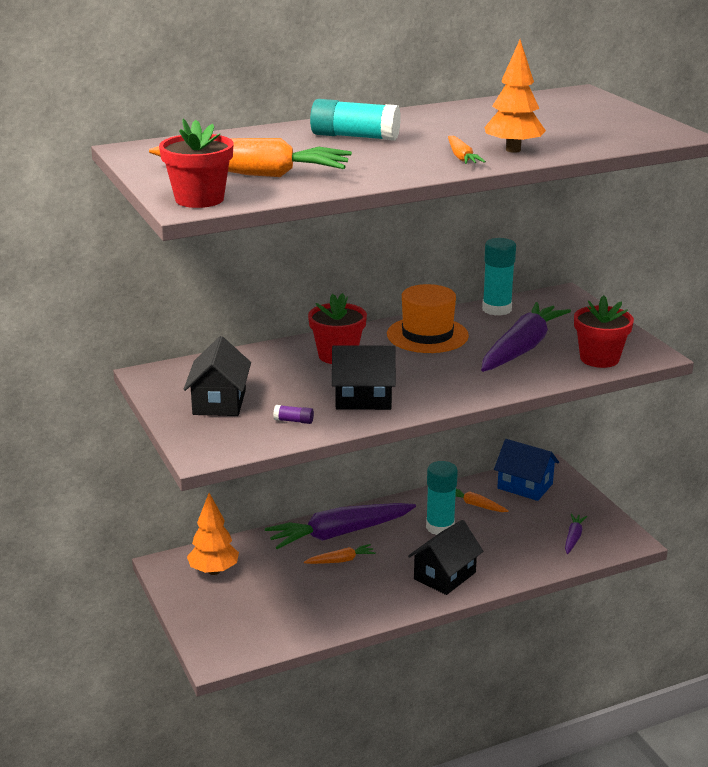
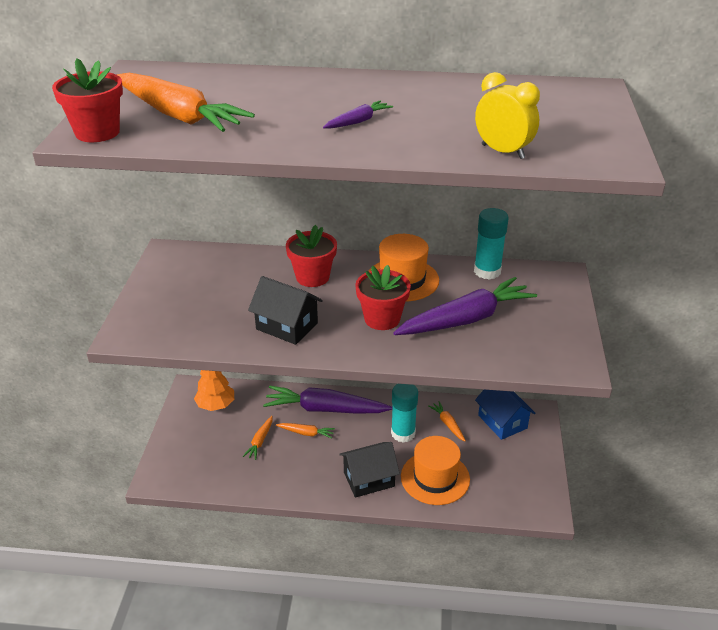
camera: 30 degrees right, 10 degrees up
(219, 402) = (184, 292): black house -> none
(294, 421) = (215, 329): purple glue stick -> none
(354, 137) = (317, 94): turquoise glue stick -> none
(461, 157) = (369, 140): orange carrot -> orange carrot (260, 441)
(506, 552) = (435, 478): none -> orange hat
(513, 150) = (428, 142): orange tree -> none
(573, 538) = (501, 487): purple carrot -> purple carrot (358, 121)
(581, 145) = (503, 152): none -> yellow clock
(599, 359) = (523, 354): red flower pot -> red flower pot (382, 319)

